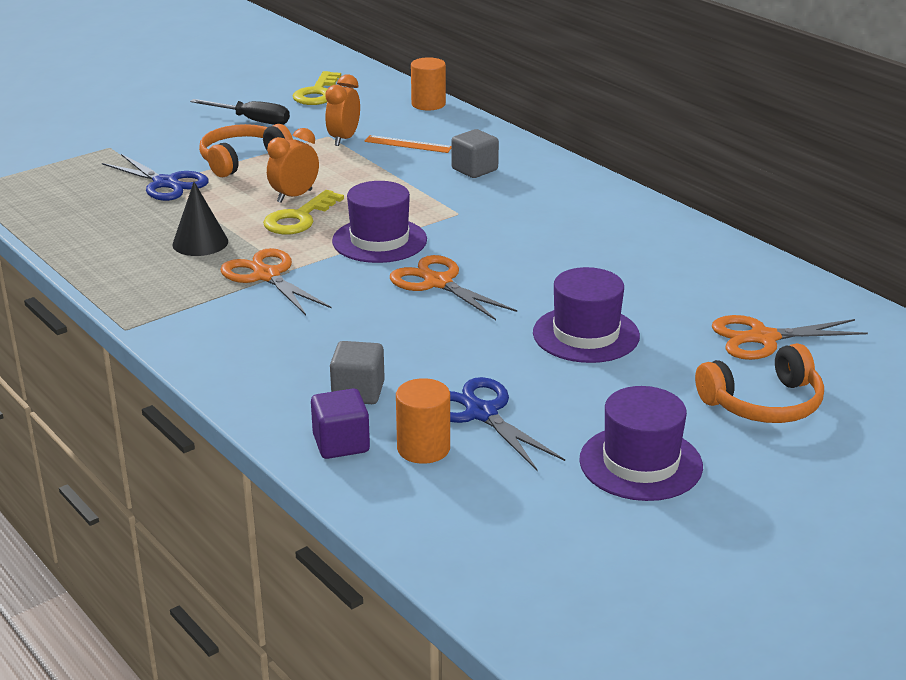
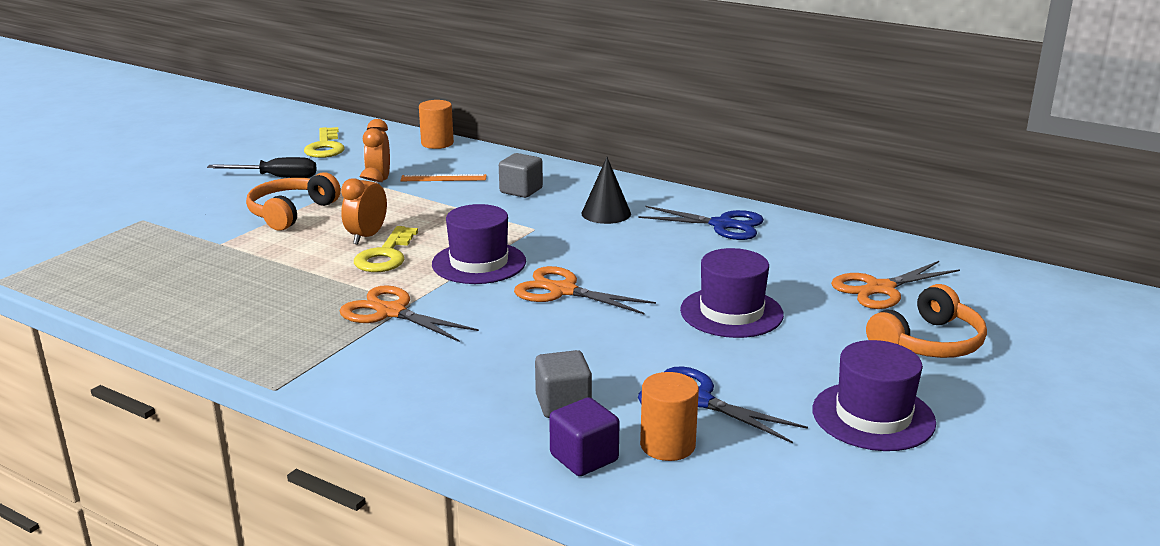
camera: 20 degrees left, 5 degrees down
(165, 183) = (225, 244): blue scissors -> blue scissors (722, 225)
(200, 243) = (300, 293): black cone -> black cone (606, 213)

